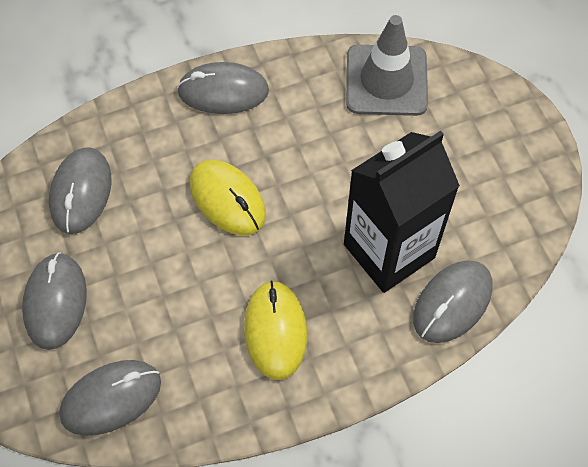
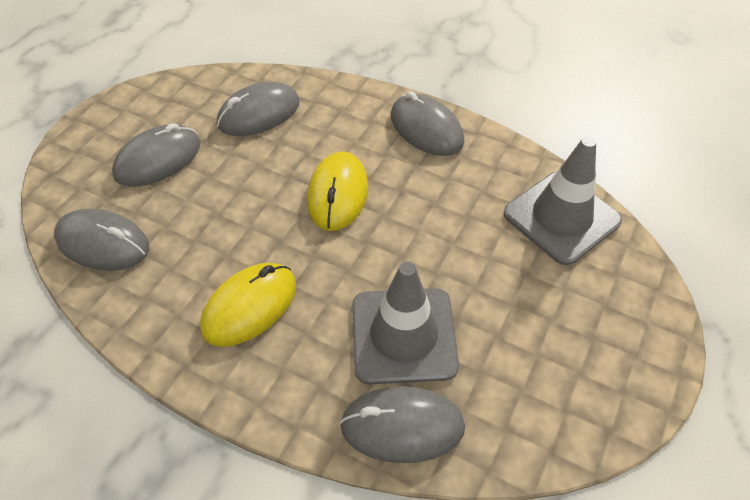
camera: 50 degrees right, 10 degrees down
(389, 251) = (403, 335): black carton -> grey traffic cone

